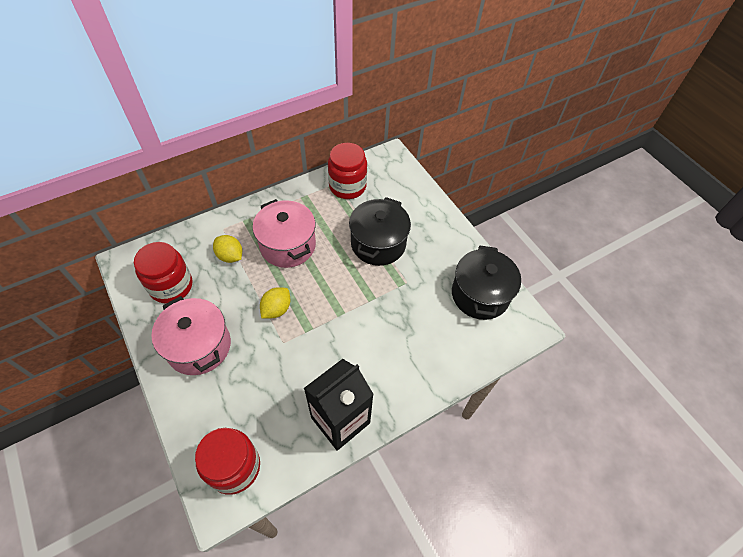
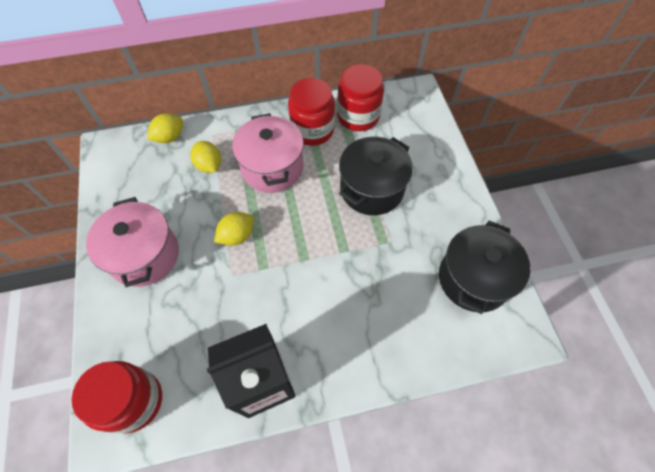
camera: 20 degrees right, 5 degrees up
(171, 286) = (140, 183): red jar -> red jar (312, 130)
(184, 240) = (170, 137): none -> yellow lemon

